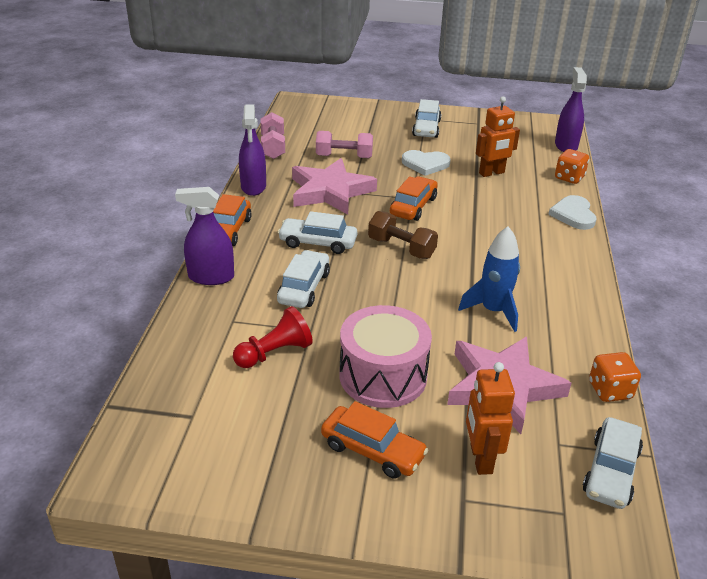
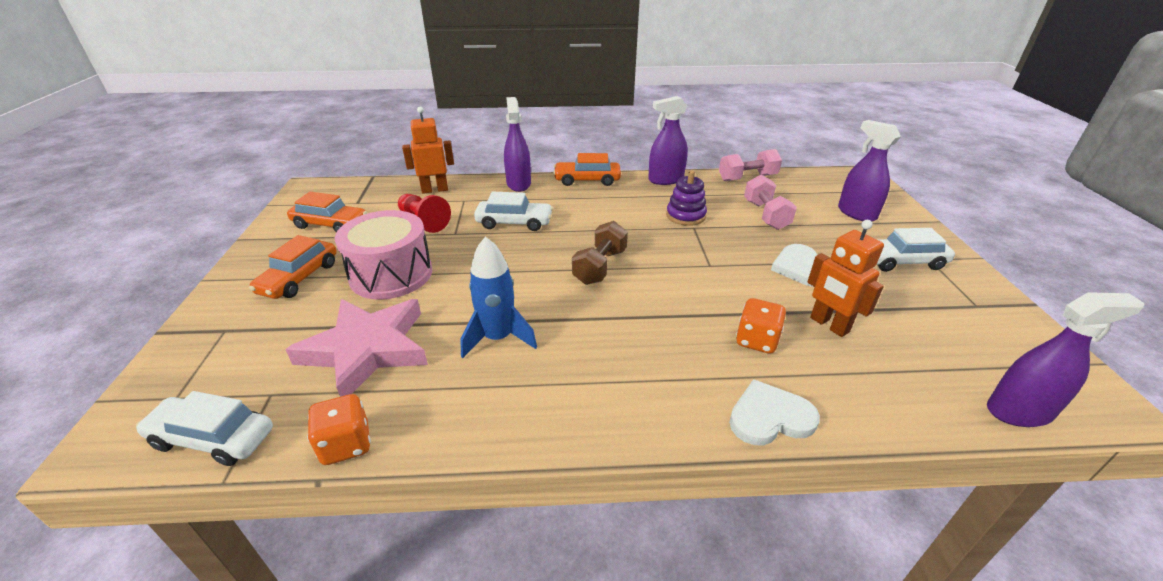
camera: 80 degrees right, 0 degrees up
(318, 243) = (588, 220): white car -> none
(330, 191) = (685, 216): pink star -> purple stacking toy
(356, 122) = (856, 213): none -> purple spray bottle
(413, 206) = (691, 267): orange car -> orange car (330, 224)
(480, 459) = (268, 338): orange robot -> orange robot (435, 190)
(569, 178) = (894, 414): orange dice -> orange dice (756, 340)

